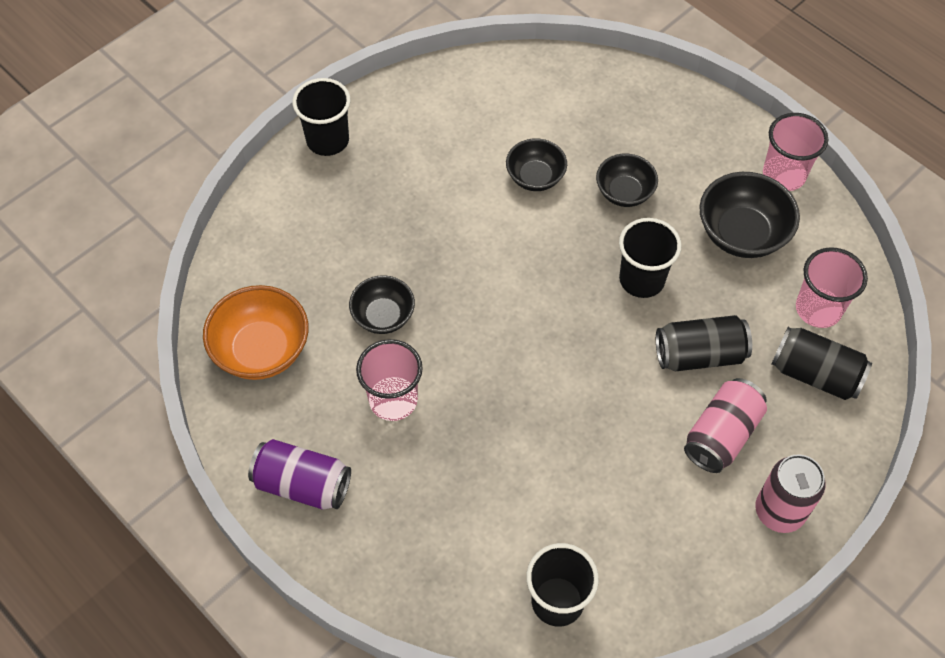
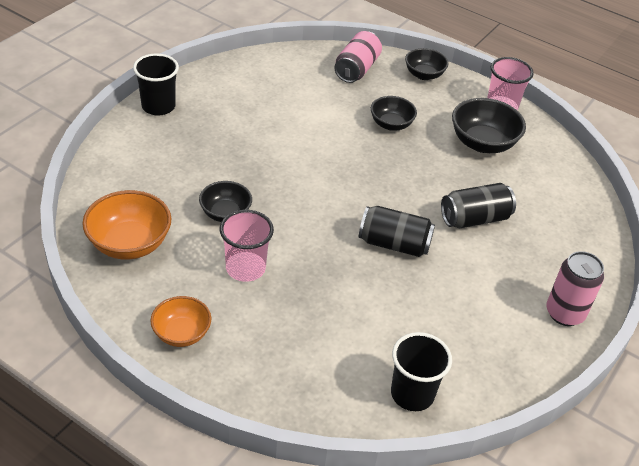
camera: 15 degrees left, 15 degrees down
(302, 484) = (181, 333): purple can -> orange bowl
(535, 177) = (323, 119): black bowl -> black bowl (424, 75)
(641, 280) = (418, 176): black cup -> none
(721, 435) = (506, 268): pink can -> pink can (356, 69)
(815, 374) = (562, 223): black can -> black can (394, 244)
(818, 309) = (551, 184): pink cup -> none

